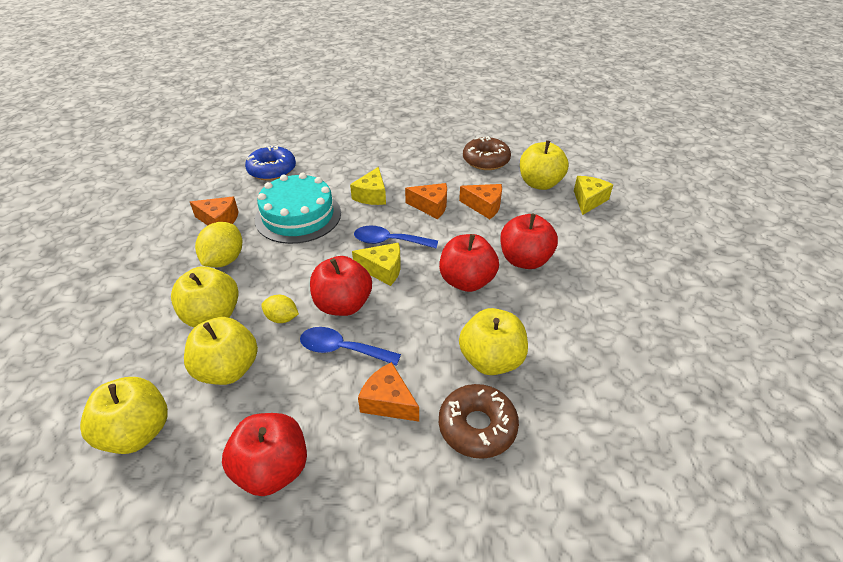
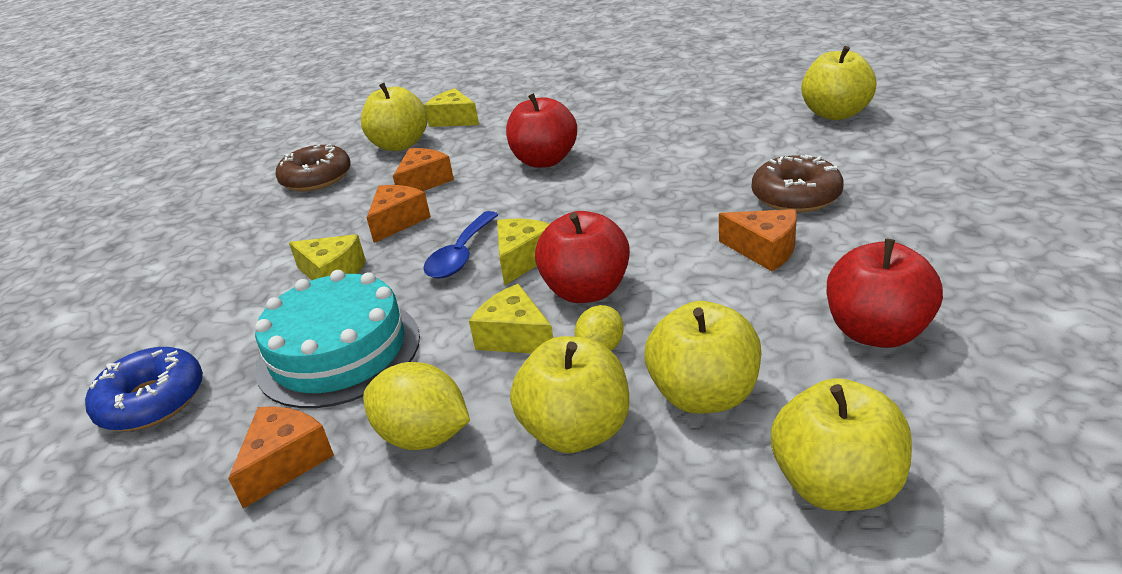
camera: 75 degrees left, 10 degrees down
(299, 279) = (515, 337): none -> yellow cheese
(342, 349) = (674, 288): blue spoon -> none
(388, 402) = (764, 250): orange cheese -> orange cheese turned 105 degrees counterclockwise
(466, 281) = (569, 197): red apple -> none
(491, 360) = (703, 186): yellow apple -> yellow apple (835, 114)

